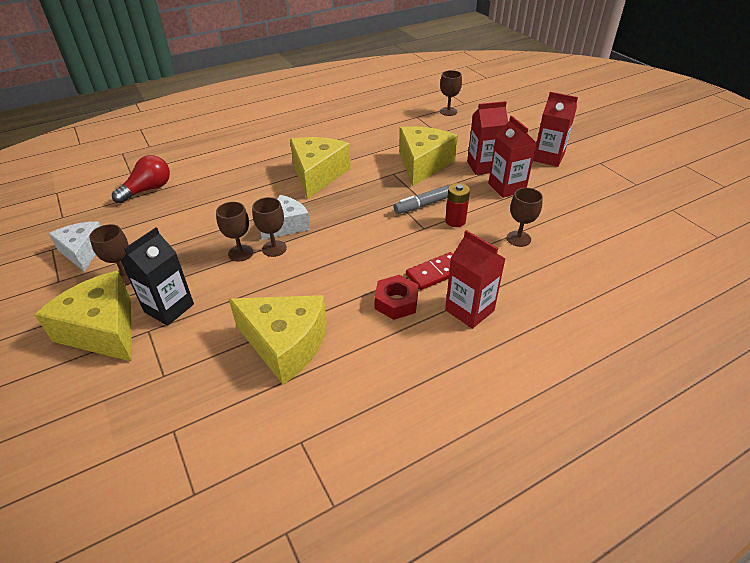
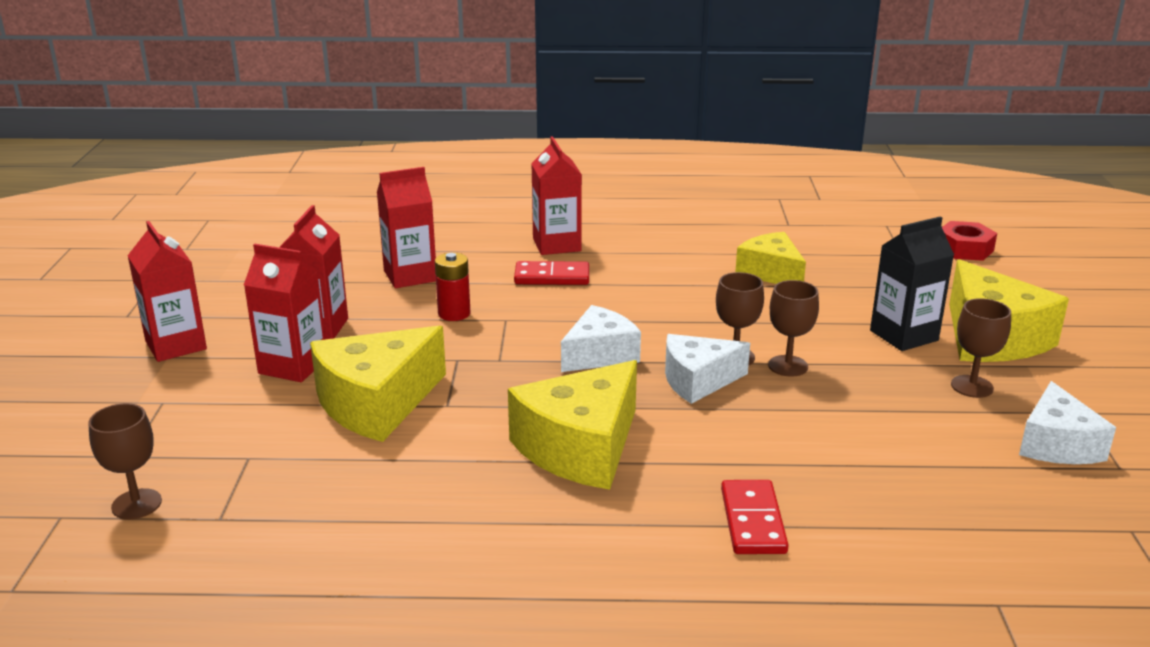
camera: 150 degrees left, 15 degrees down
(148, 190) = (946, 534): red light bulb -> none
(229, 171) = (753, 521): none -> red domino
(285, 344) = (771, 273): yellow cheese -> yellow cheese, size x0.65
(350, 223) = (600, 354): none -> white cheese
(396, 302) = (624, 269): red nut -> red nut (964, 249)
(423, 205) = (467, 344): grey marker -> none
(518, 239) = (410, 276): brown goblet -> red carton

